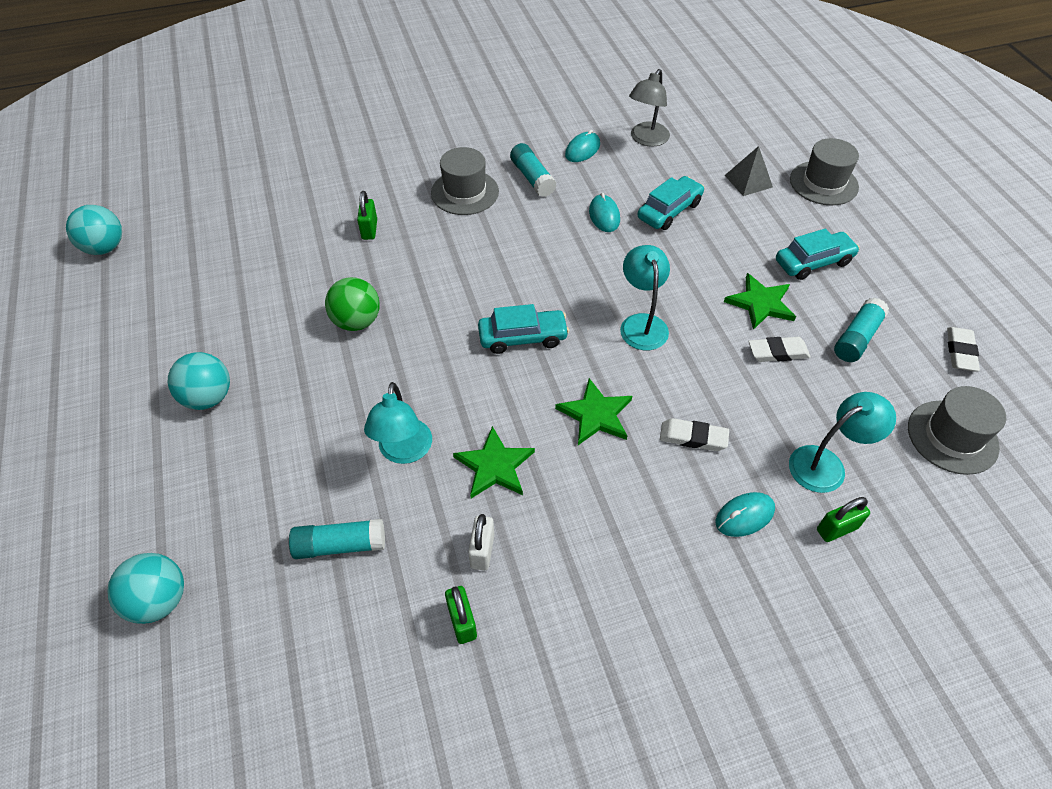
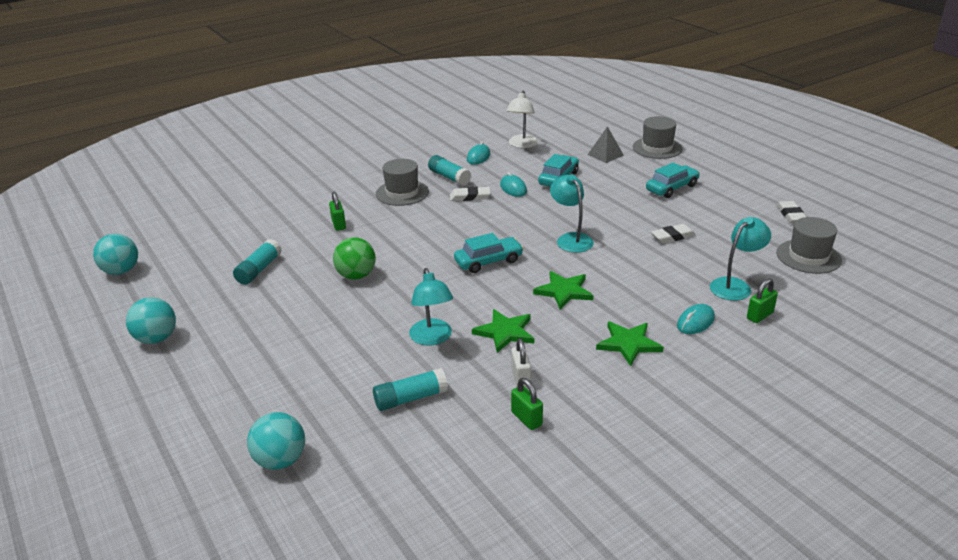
camera: 15 degrees left, 20 degrees down
(208, 397) = (258, 339): turquoise ball -> turquoise ball (156, 339)
(646, 139) = (522, 145): grey lamp -> white lamp
(693, 437) = (639, 290): white eraser -> white eraser (470, 197)
(760, 303) = (647, 214): green star -> green star (628, 344)
(857, 338) = (721, 220): turquoise glue stick -> turquoise glue stick (259, 270)

